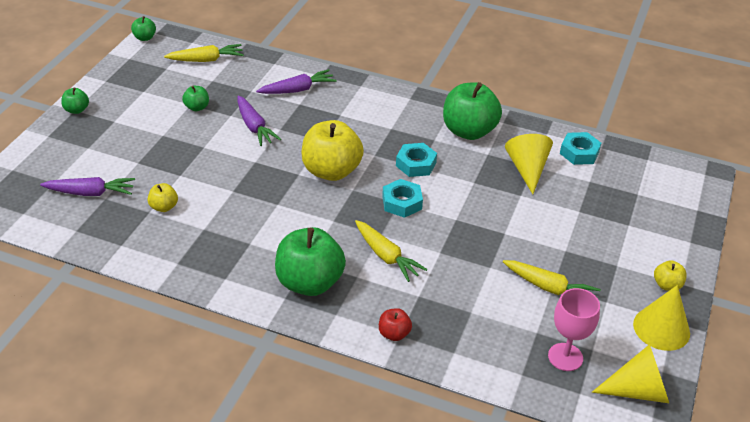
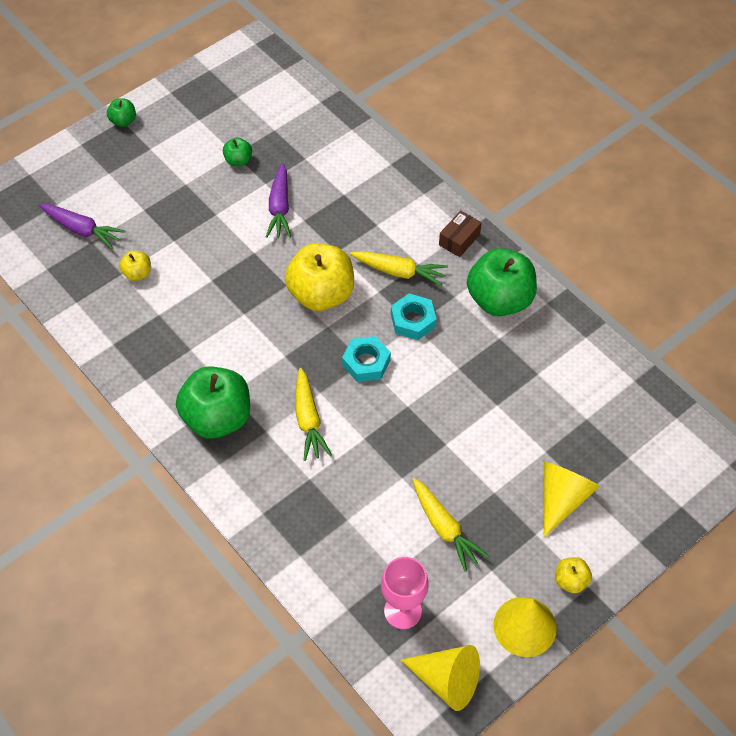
camera: 30 degrees right, 15 degrees up
(145, 38) = (240, 46): green apple -> none
(206, 60) = (284, 99): yellow carrot -> yellow carrot (399, 272)
(297, 90) = (353, 174): purple carrot -> none
(394, 334) = (258, 510): red apple -> none
(409, 105) = (459, 240): none -> brown box
(527, 169) = (528, 375): yellow cone -> yellow cone (562, 499)
(579, 153) = (603, 377): turquoise nut -> none

